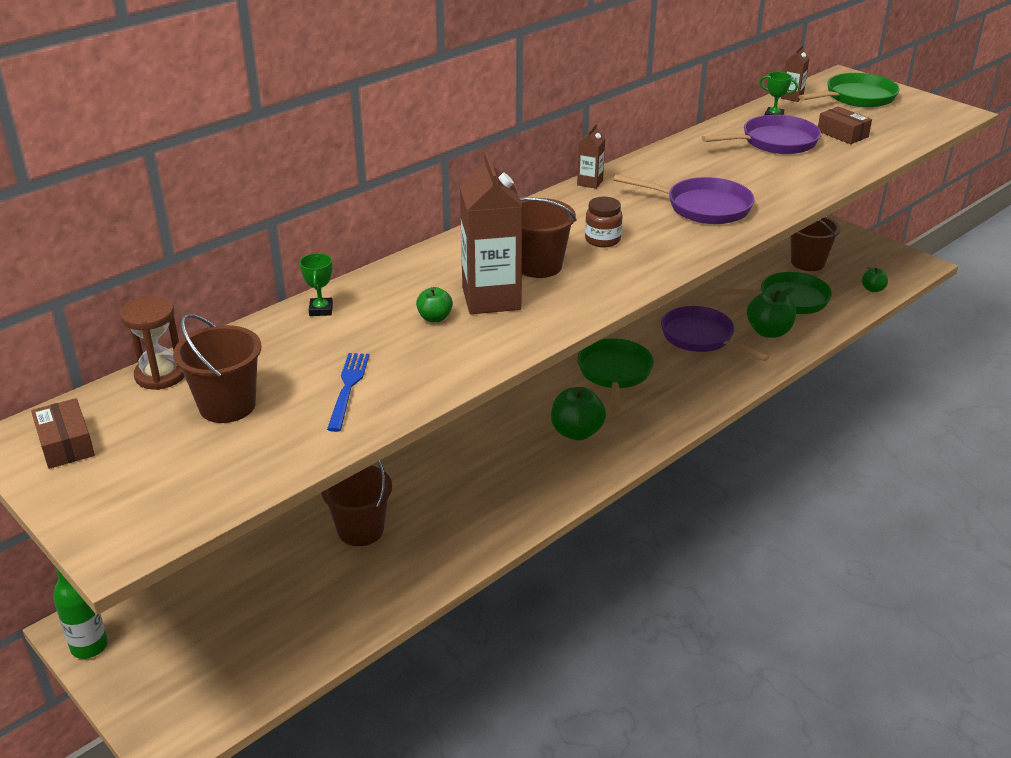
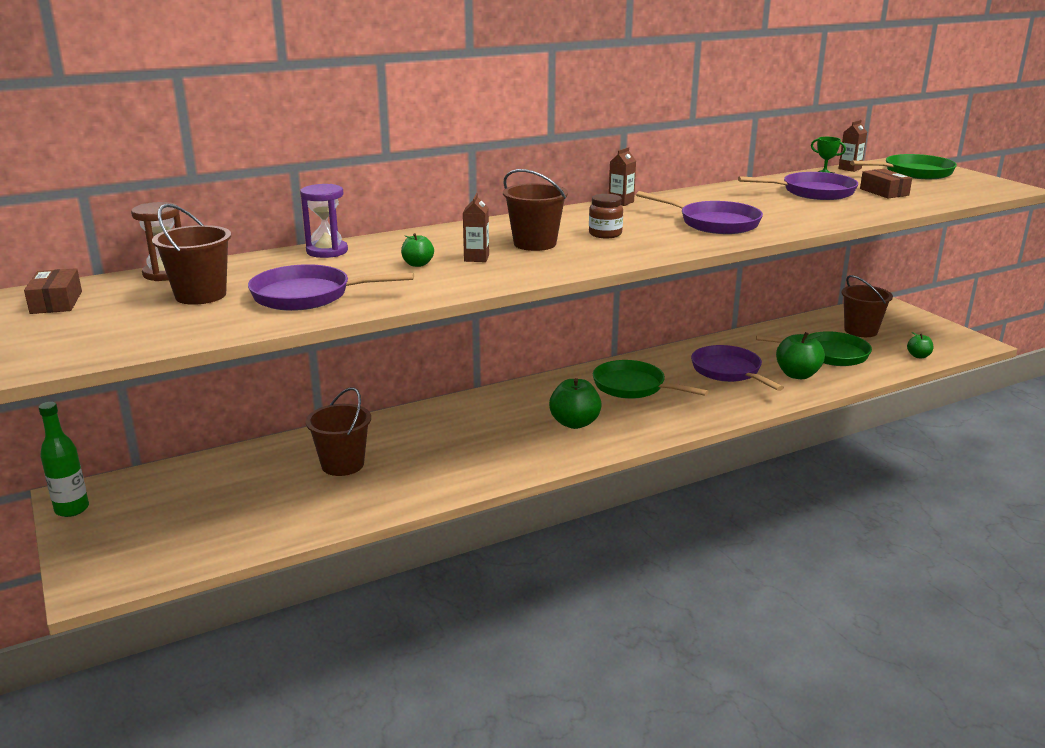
camera: 15 degrees right, 10 degrees down
(321, 310) = (327, 251): green trophy -> purple hourglass
(348, 388) = (308, 296): blue fork -> purple pan
(491, 299) = (476, 258): brown carton -> brown carton, size x0.47
(614, 373) = (633, 387): green pan -> green pan turned 75 degrees counterclockwise

